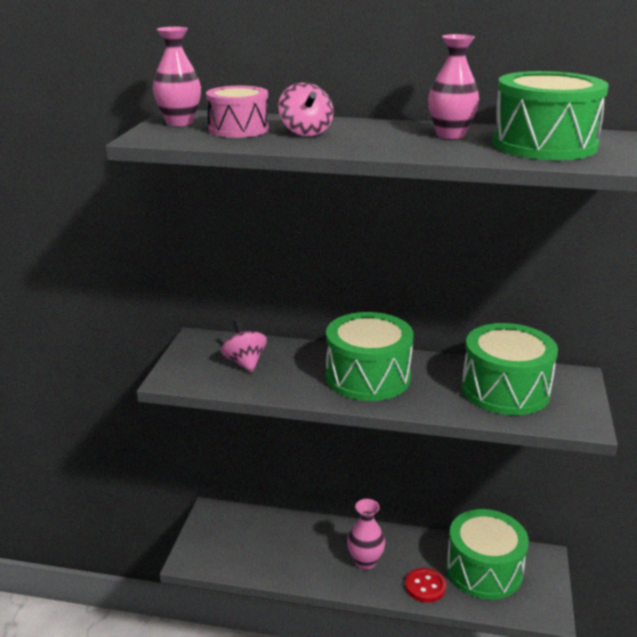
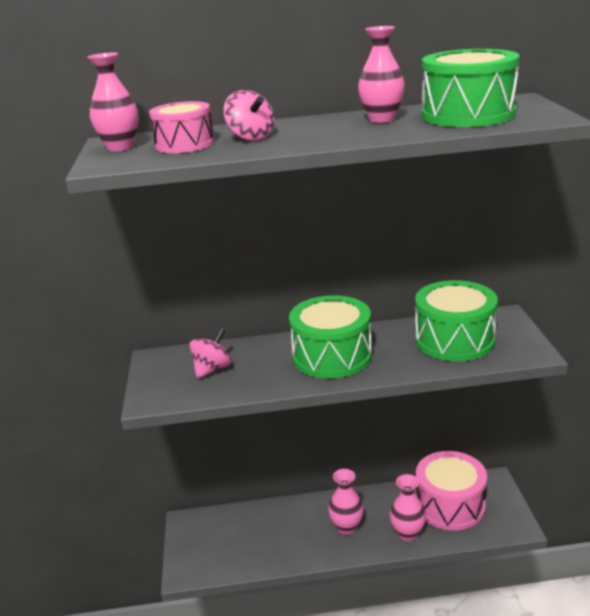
camera: 15 degrees left, 0 degrees up
(245, 363) = (212, 369): pink spinning top -> pink spinning top turned 75 degrees clockwise
(425, 586) = (407, 534): red button -> pink vase
(484, 570) = (450, 505): green drum -> pink drum

